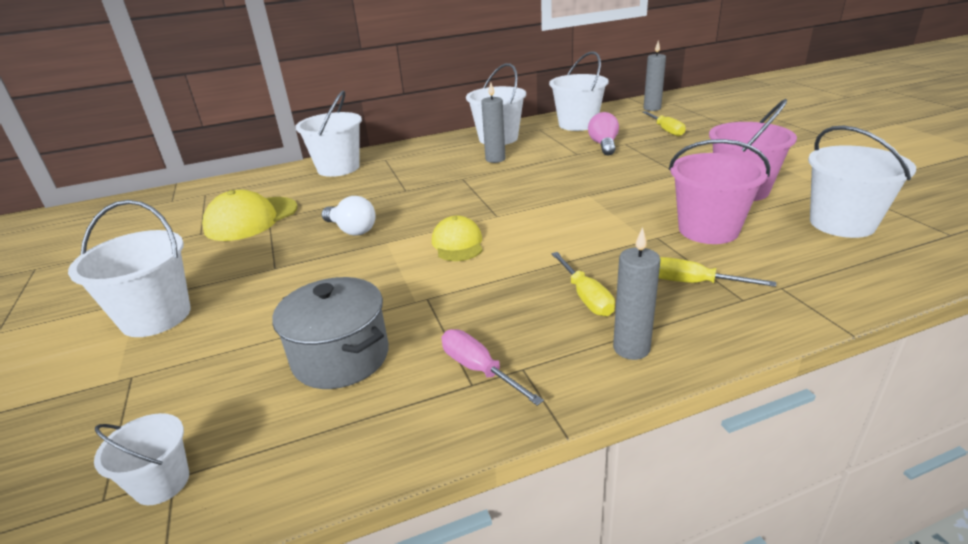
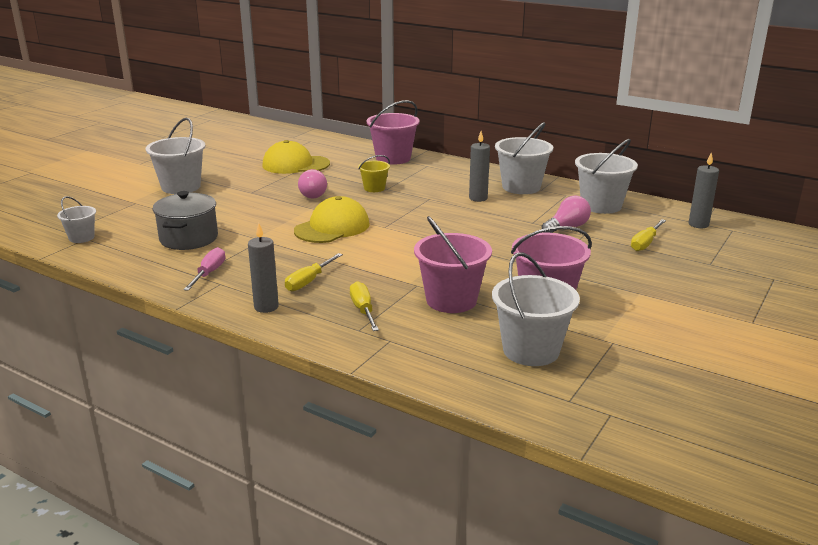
camera: 50 degrees right, 5 degrees down
(338, 168) = (393, 158): white bucket -> pink bucket
(352, 230) = (314, 194): white light bulb -> pink light bulb
(394, 195) = (374, 188): none -> yellow bucket
(457, 243) = (332, 227): yellow cap -> yellow cap, size x1.55

